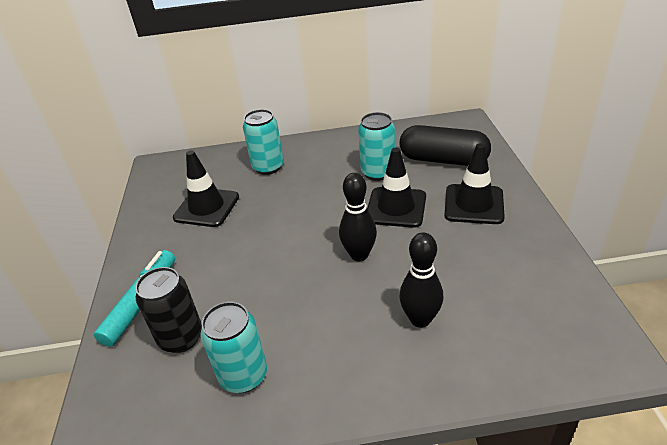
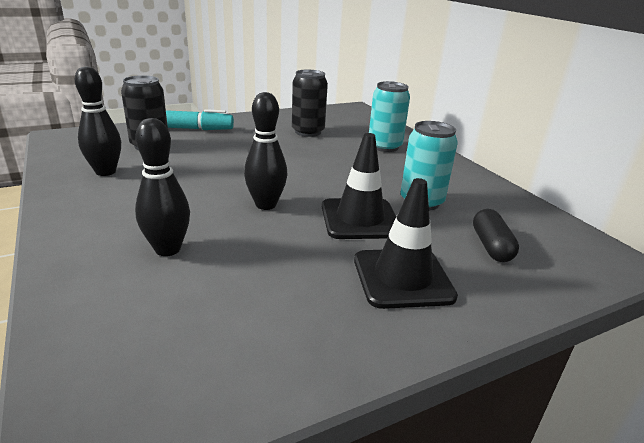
camera: 65 degrees right, 10 degrees down
(206, 207) = (308, 132): black traffic cone -> black can
(243, 375) = (105, 172): turquoise can -> black bowling pin
(443, 160) = (491, 246): black capsule -> black capsule, size x0.55

